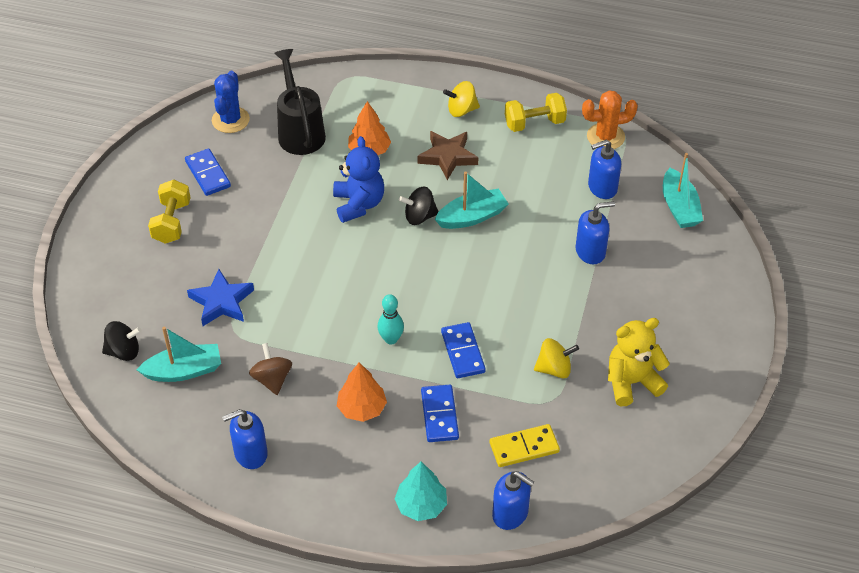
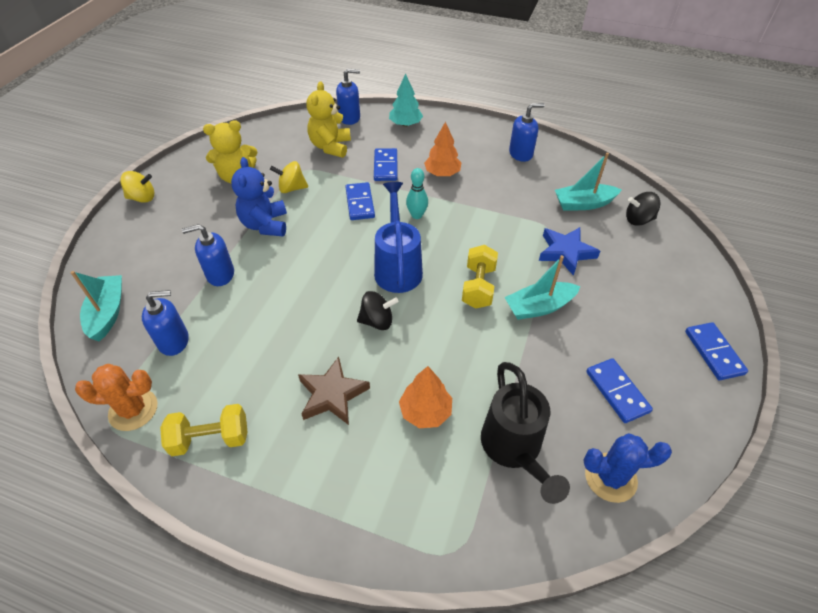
camera: 175 degrees left, 0 degrees up
(109, 210) = (713, 352): none -> blue domino
(172, 222) = (638, 333): yellow dumbbell -> yellow dumbbell (478, 287)
(230, 120) = (610, 477): blue cactus -> blue cactus turned 75 degrees clockwise
(272, 379) = (511, 194): brown spinning top -> none
(358, 204) = (440, 340): blue teddy bear -> blue teddy bear (265, 225)
(406, 271) = (397, 268): none -> blue watering can
(461, 110) = (298, 469): yellow spinning top -> yellow spinning top (142, 198)
(472, 217) = (323, 317): turquoise boat -> turquoise boat (539, 307)
(510, 514) = (350, 118): blue soap dispenser -> blue soap dispenser turned 135 degrees clockwise
(524, 447) = (330, 147): yellow domino -> yellow teddy bear

